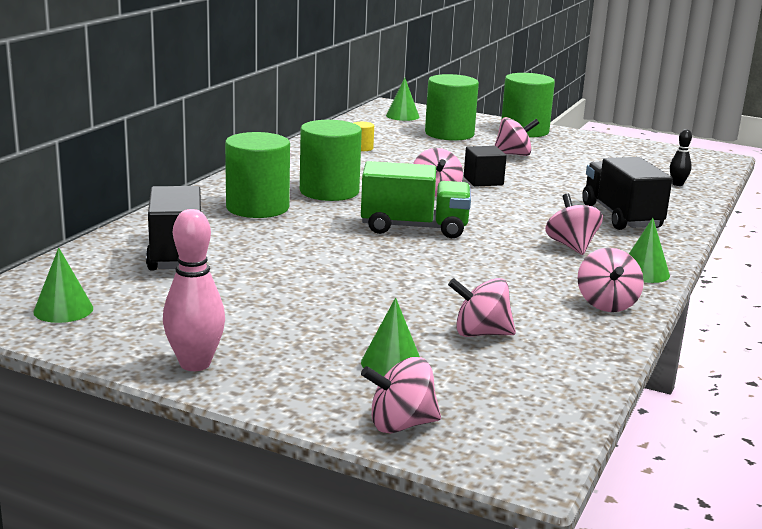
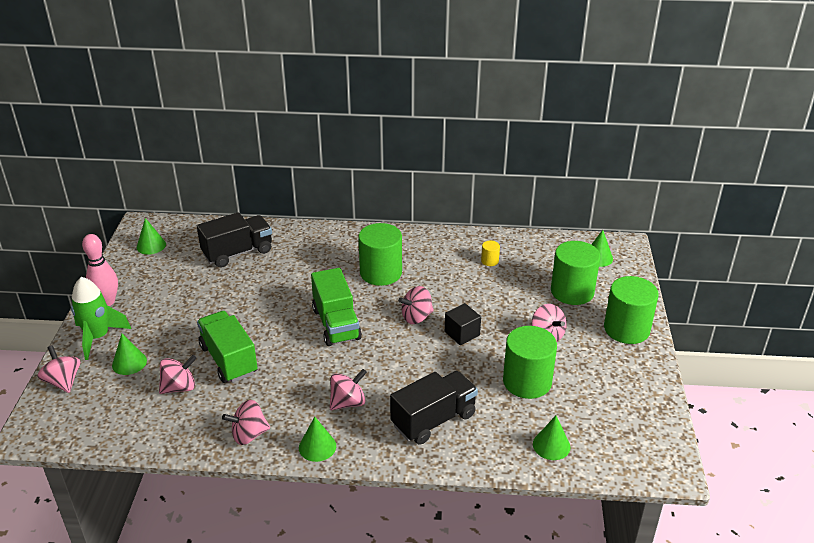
camera: 70 degrees right, 15 degrees up
(257, 207) = (329, 255): green cylinder -> green cylinder (527, 381)
(296, 382) = (98, 337): none -> green rocket
(440, 295) = (228, 360): none -> green truck
(480, 333) = (179, 387): pink spinning top -> pink spinning top turned 75 degrees clockwise
(677, 184) = (551, 445): black bowling pin -> green cone

